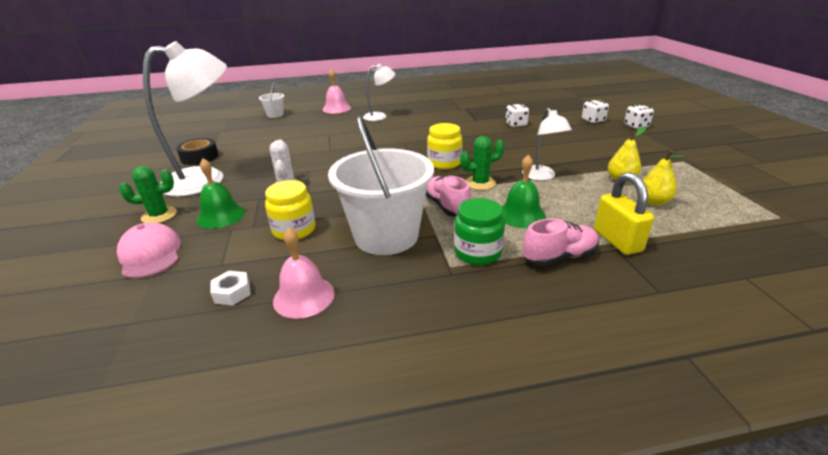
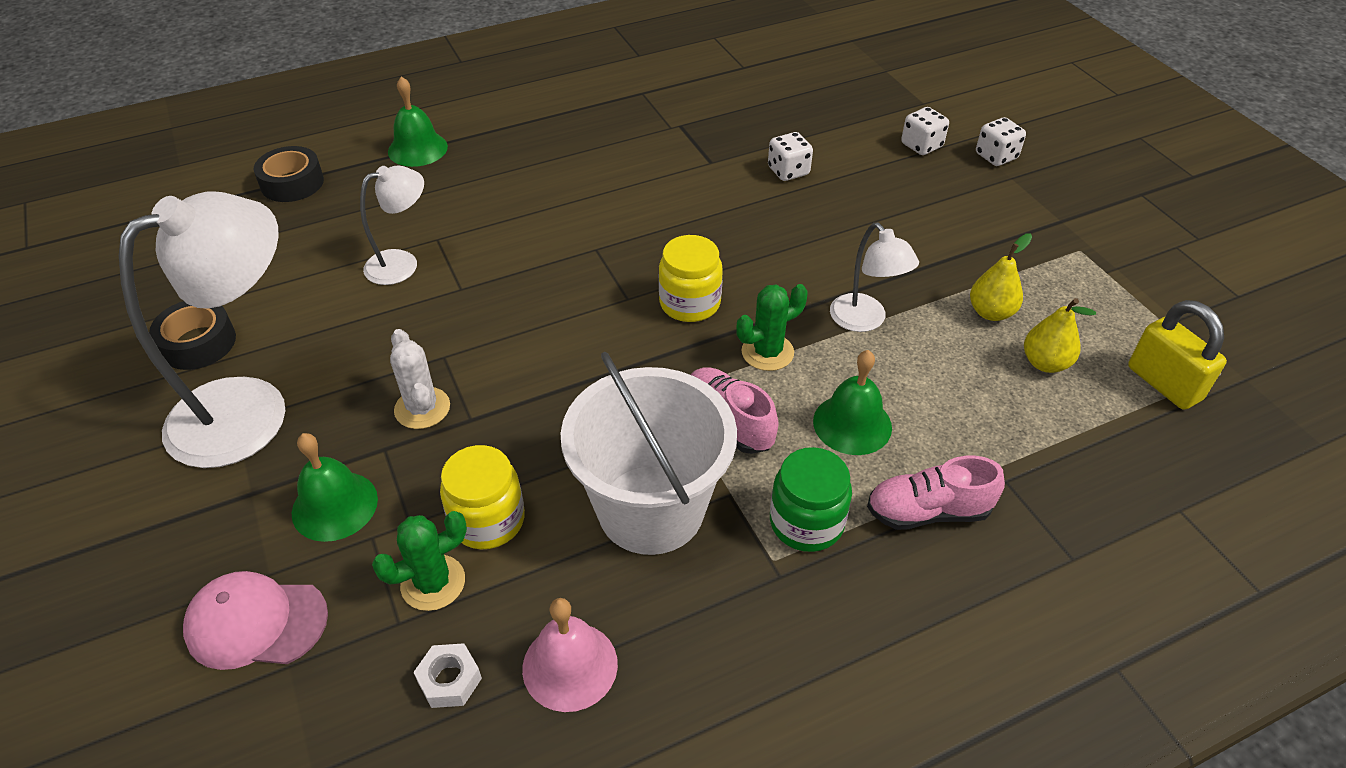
camera: 15 degrees left, 15 degrees up
(150, 254) = (256, 623): pink cap -> pink cap turned 45 degrees counterclockwise
(159, 215) = (213, 523): green cactus -> green cactus (433, 583)
(275, 115) = (292, 183): white bucket -> black tape
(336, 108) = (417, 149): pink bell -> green bell
(380, 116) = (519, 169): white lamp -> white lamp (402, 263)
(559, 257) = (928, 511): pink shoe -> pink shoe turned 150 degrees counterclockwise
(617, 240) = (1004, 462): yellow padlock -> yellow padlock (1163, 383)

